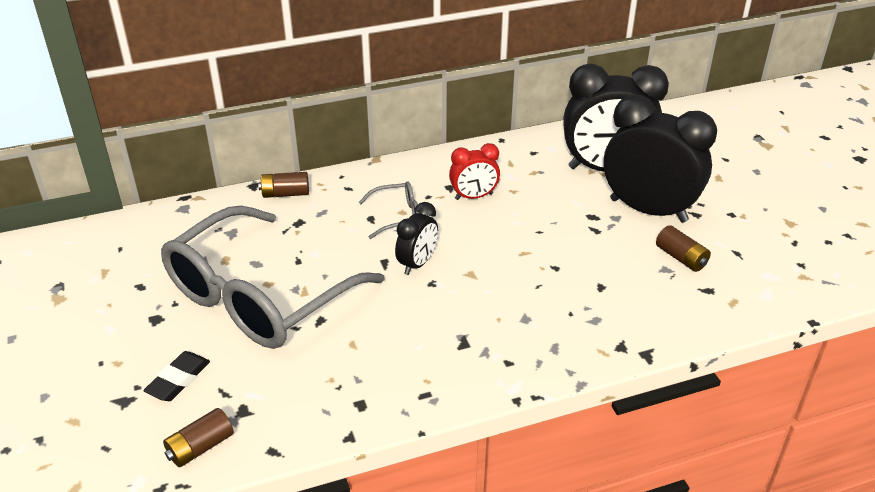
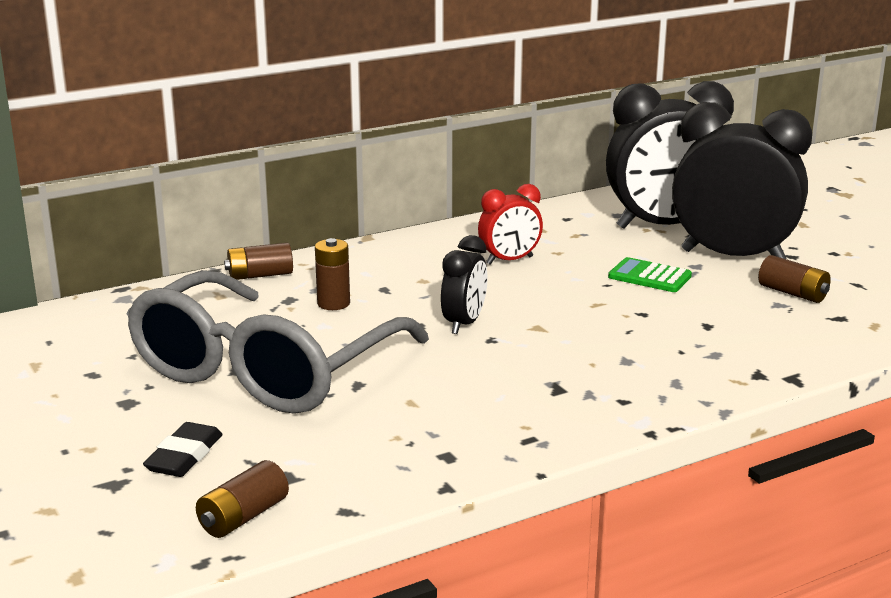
camera: 10 degrees left, 15 degrees down
(329, 231) = (333, 303): none -> brown battery
(398, 216) = (419, 284): grey glasses -> none
(575, 226) = (649, 276): none -> green calculator

